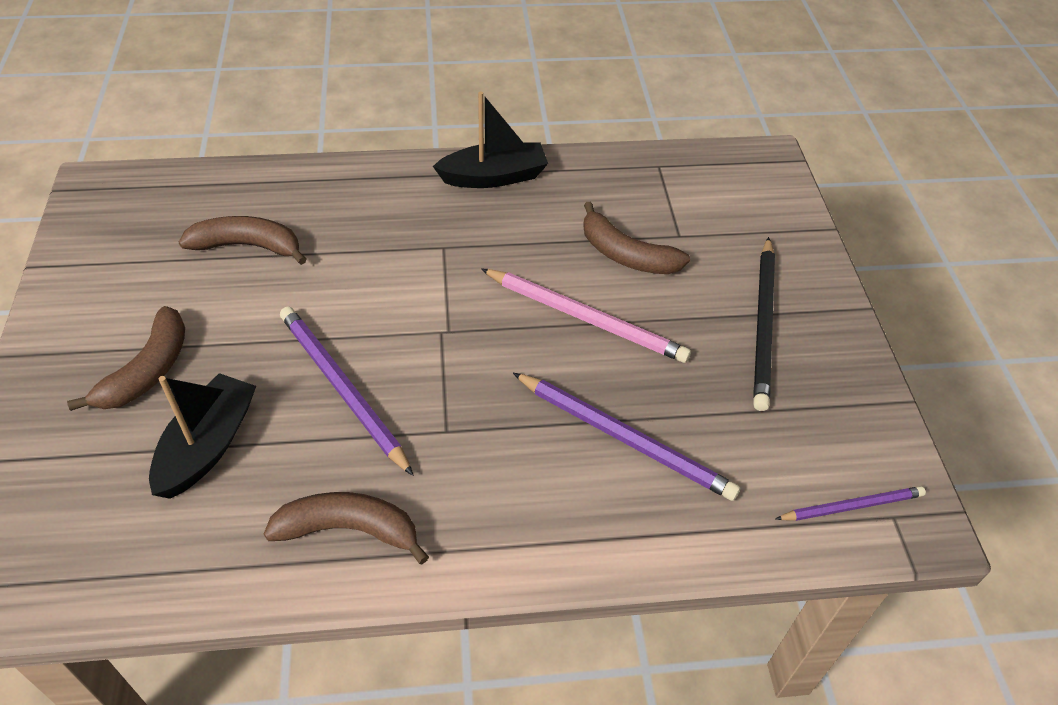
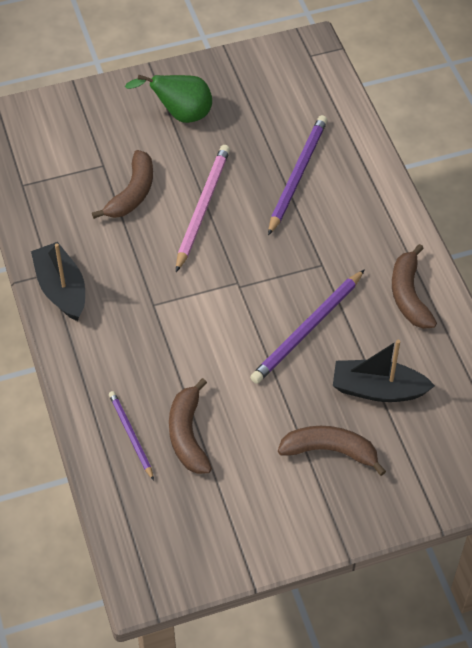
camera: 100 degrees left, 5 degrees up
(763, 325) = (181, 115): black pencil -> green pear
(852, 506) = (309, 72): purple pencil -> purple pencil (131, 435)

